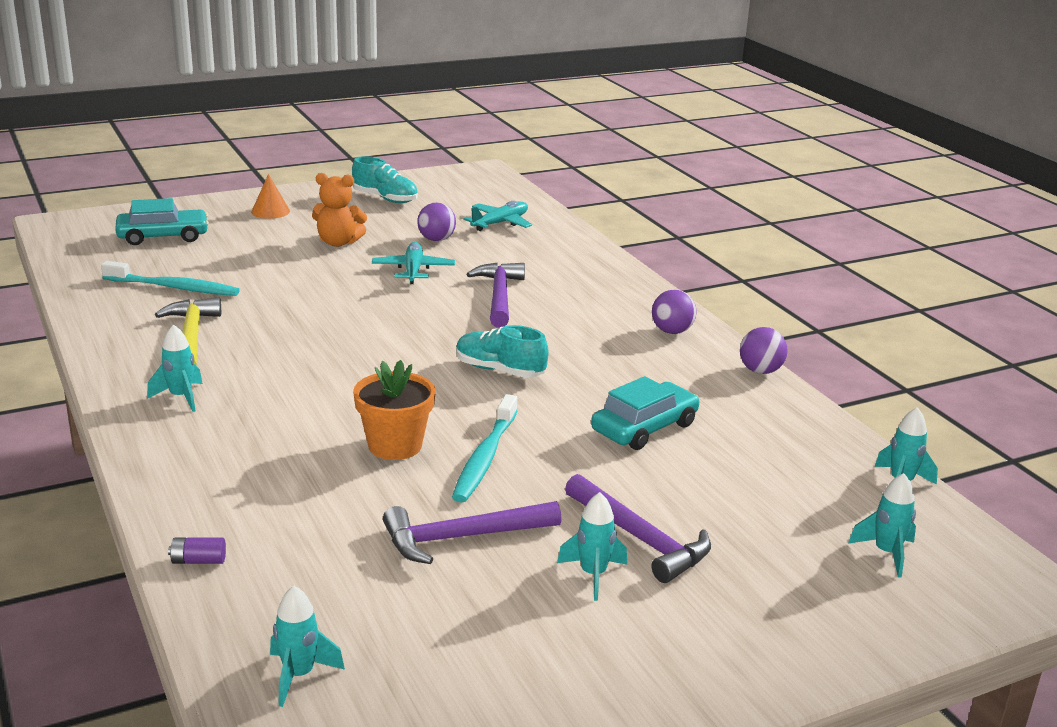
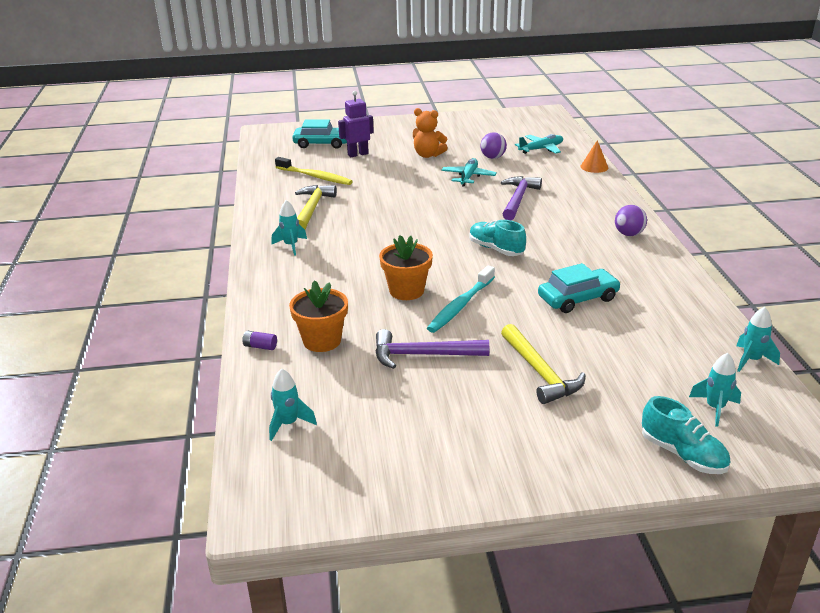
camera: 20 degrees right, 5 degrees up
(174, 287) = (315, 177): turquoise toothbrush -> yellow toothbrush
(228, 249) = (358, 154): none -> purple robot
(270, 211) = (394, 131): orange cone -> orange cone (594, 167)
(296, 538) = (322, 341): none -> orange flower pot
(385, 199) = (471, 127): turquoise shoe -> turquoise shoe (682, 454)
(593, 575) = (497, 391): turquoise rocket -> none
(640, 538) = (540, 372): purple hammer -> yellow hammer
(760, 371) = (681, 268): purple ball -> none

